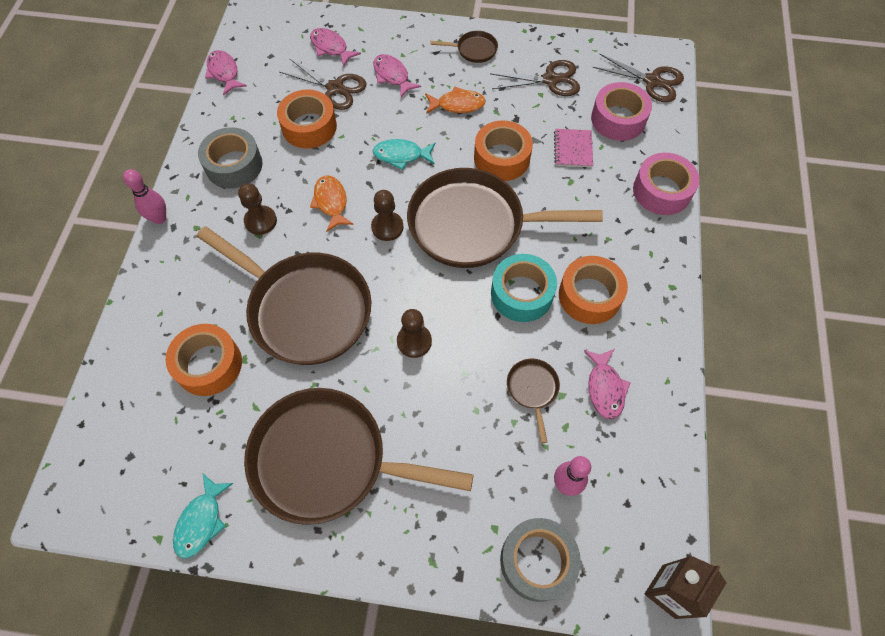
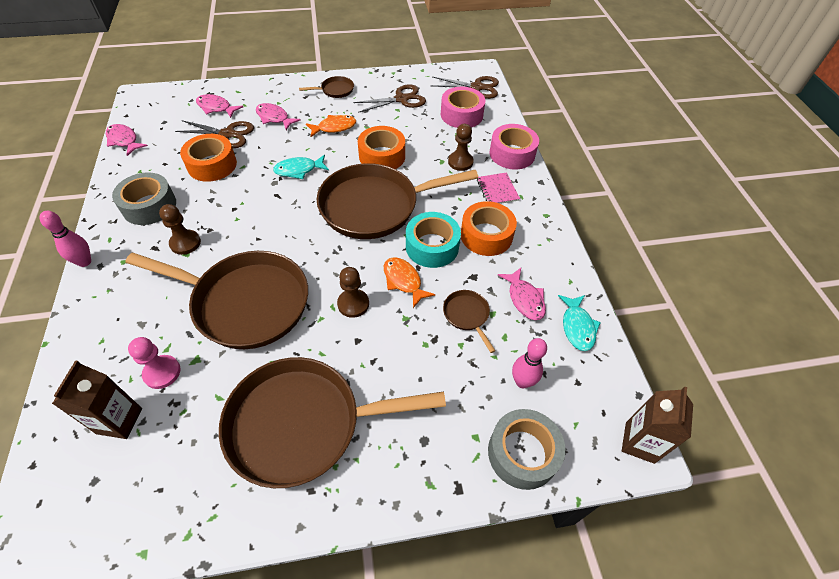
camera: 20 degrees left, 10 degrees down
(161, 403) = (119, 421): none -> brown carton
(201, 521) = (187, 520): turquoise fish -> turquoise fish (577, 327)
(209, 364) = (162, 372): orange tape -> pink pawn
(331, 202) = (247, 215): orange fish -> orange fish (403, 281)
(387, 227) = (302, 223): brown pawn -> brown pawn (460, 162)
(573, 149) = (435, 140): pink notebook -> pink notebook (497, 190)

